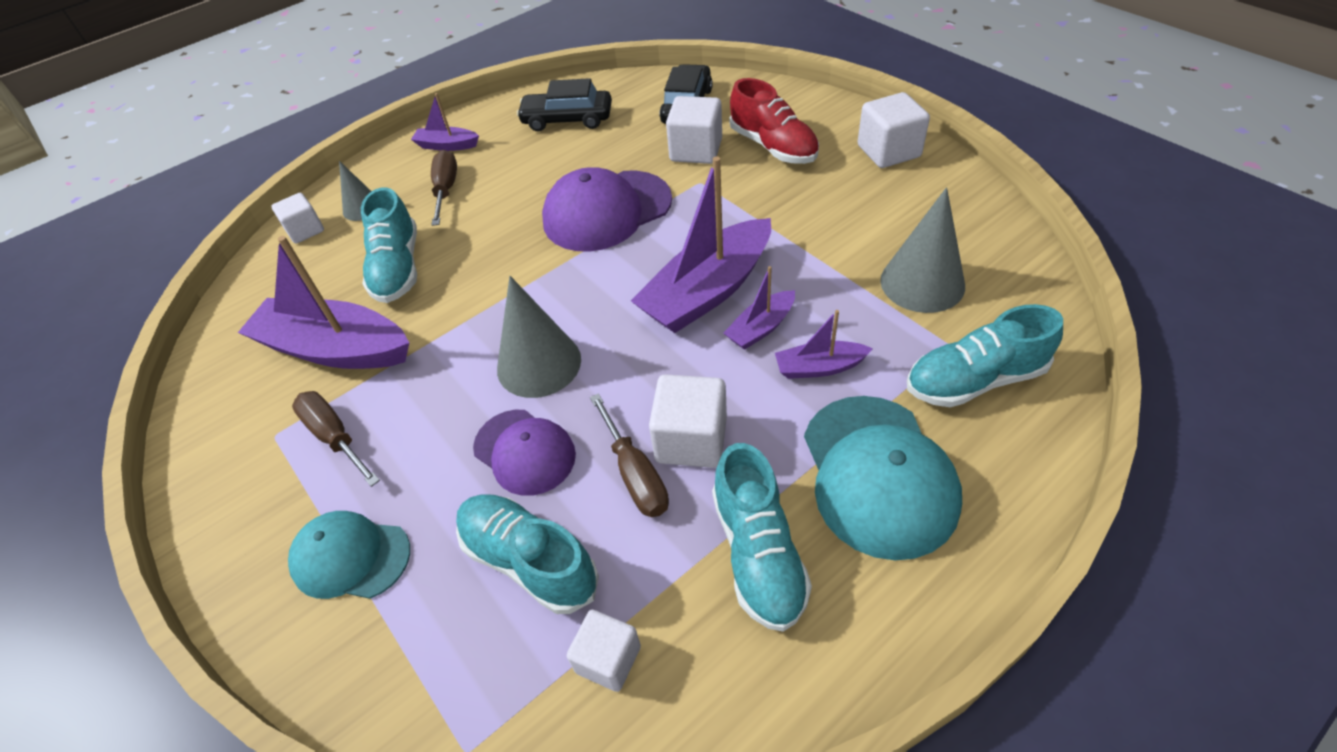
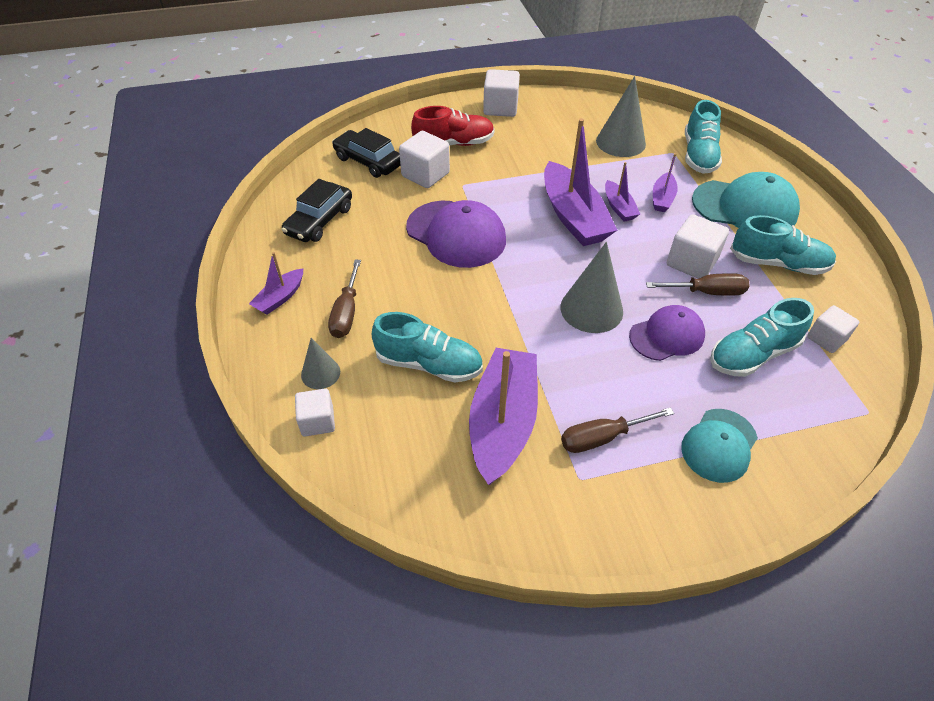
camera: 70 degrees left, 0 degrees up
(335, 349) = (502, 422): purple boat -> purple boat turned 150 degrees clockwise
(446, 190) = (346, 312): brown screwdriver -> brown screwdriver turned 105 degrees counterclockwise
(607, 211) = (456, 234): purple cap -> purple cap turned 45 degrees counterclockwise

